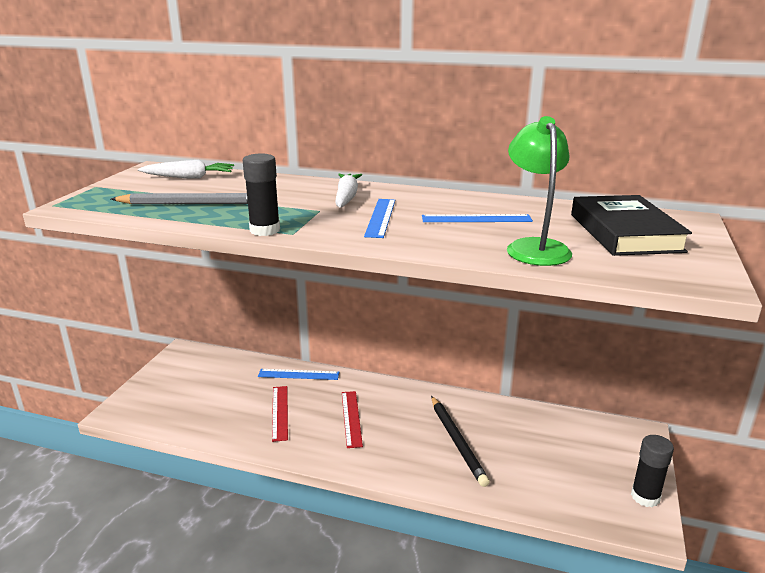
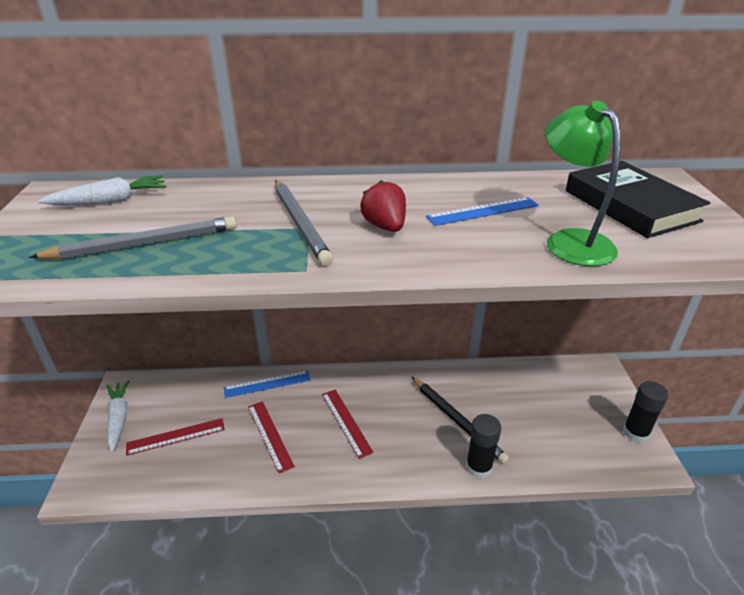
camera: 20 degrees left, 10 degrees up
(204, 395) = (176, 436): none -> red ruler
(265, 230) = (269, 271): black glue stick -> black glue stick (478, 467)
(314, 207) = (300, 223): none -> grey pencil
(346, 197) = (325, 203): white carrot -> white carrot (118, 419)
(380, 217) = (385, 226): blue ruler -> red strawberry

